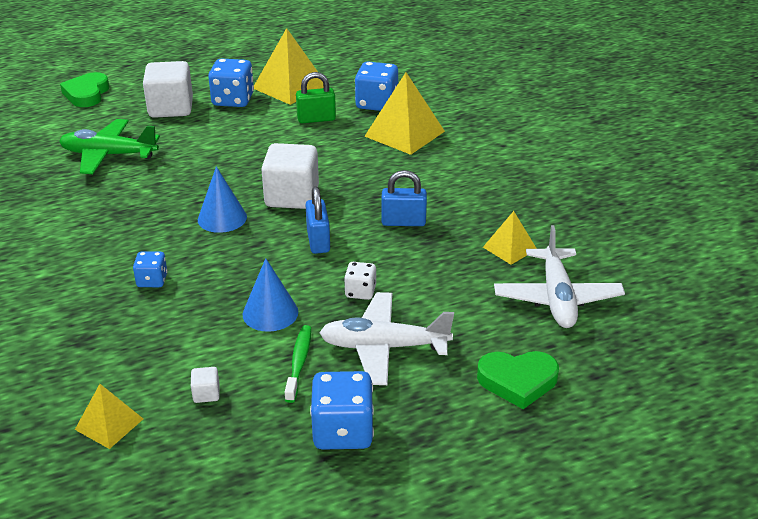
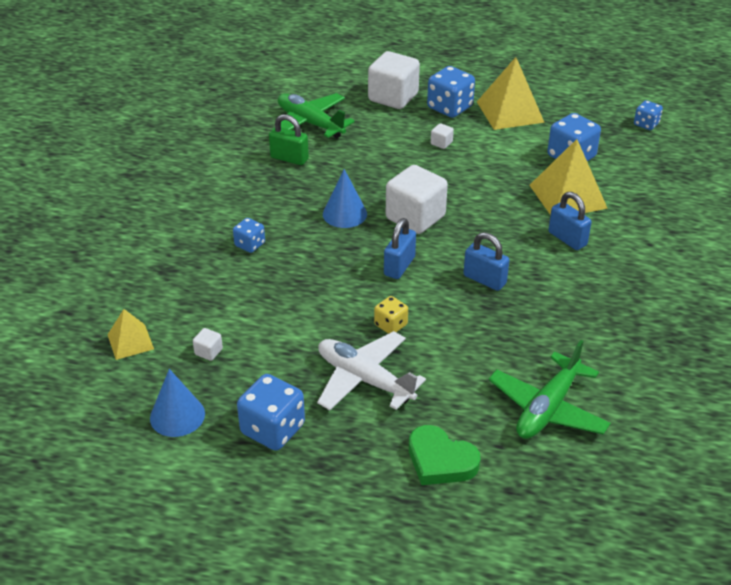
camera: 35 degrees right, 5 degrees up
(87, 94) = (340, 60): green heart -> none
(254, 130) = (441, 143): none -> white cube
(270, 313) = (308, 310): blue cone -> blue cone (177, 415)
(299, 362) = (292, 360): green toothbrush -> none
(316, 119) = (503, 152): green padlock -> green padlock (289, 158)
(360, 292) = (390, 325): white dice -> yellow dice
(410, 61) = (646, 124): none -> blue dice
(437, 165) = (567, 239): none -> blue padlock
(509, 248) = (553, 344): yellow pyramid -> none
(557, 298) = (548, 408): white plane -> green plane

